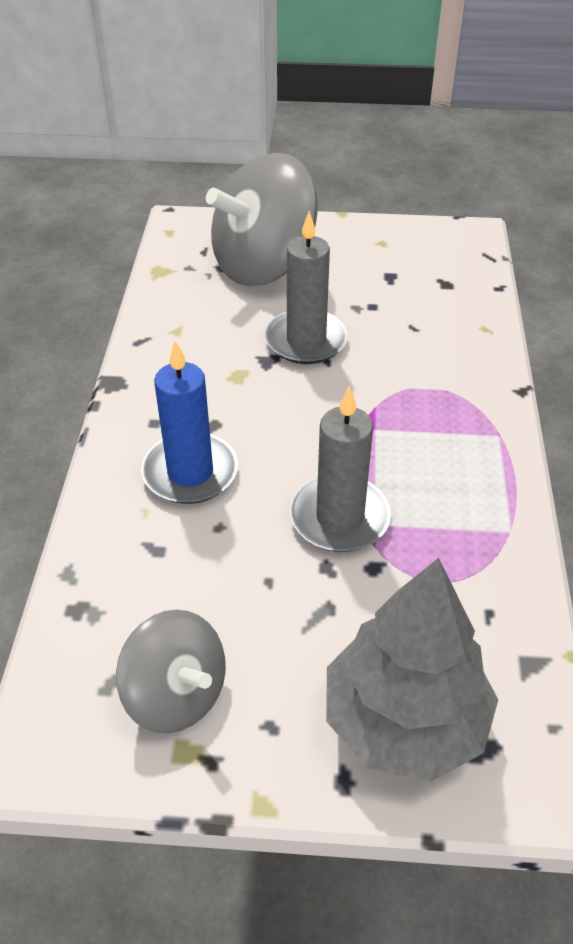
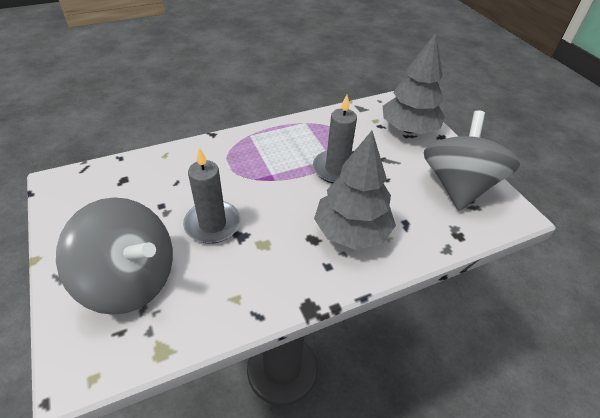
camera: 120 degrees left, 0 degrees up
(176, 694) = (458, 186): grey spinning top -> grey spinning top, size x1.71
(190, 472) = (351, 232): blue candle -> grey tree

